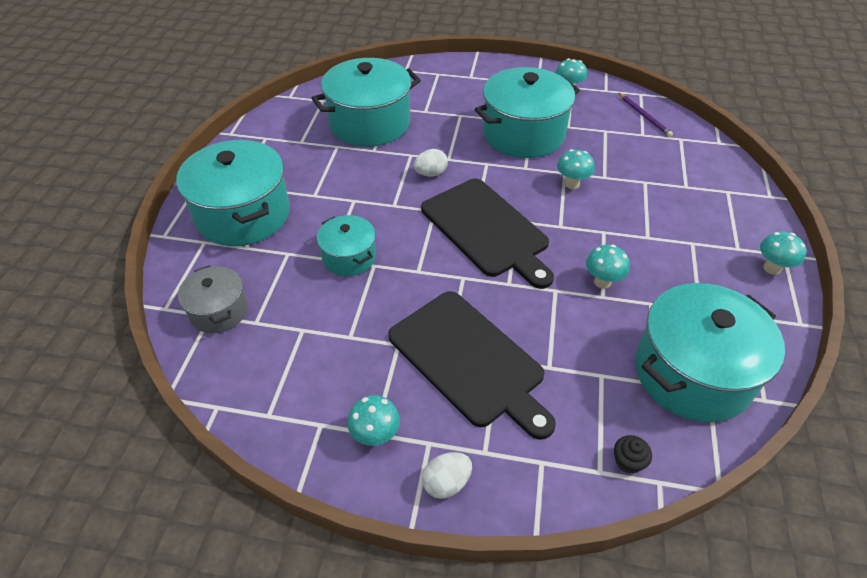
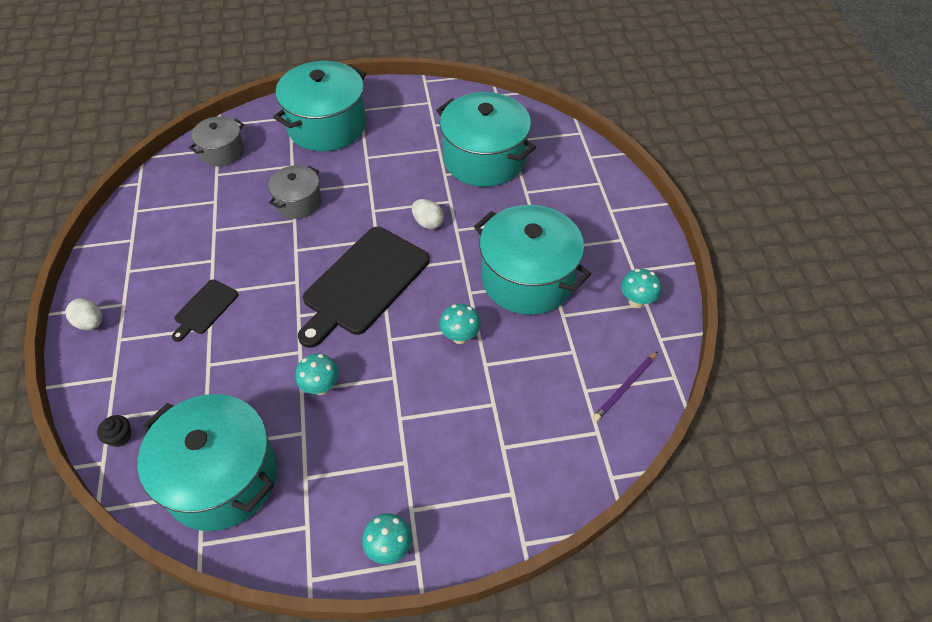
camera: 70 degrees right, 5 degrees up
(349, 257) = (298, 202): turquoise pot -> grey pot
(375, 436) = (126, 272): turquoise mushroom -> none
(469, 360) = (205, 309): black cutting board -> black cutting board, size x0.48

